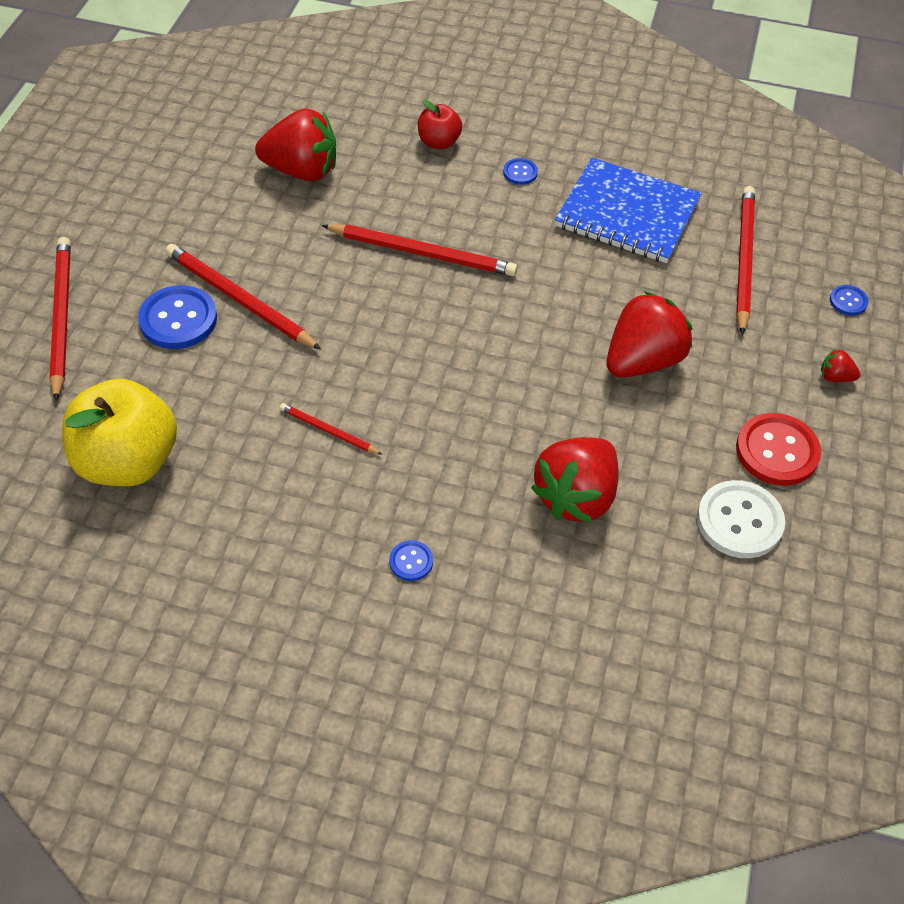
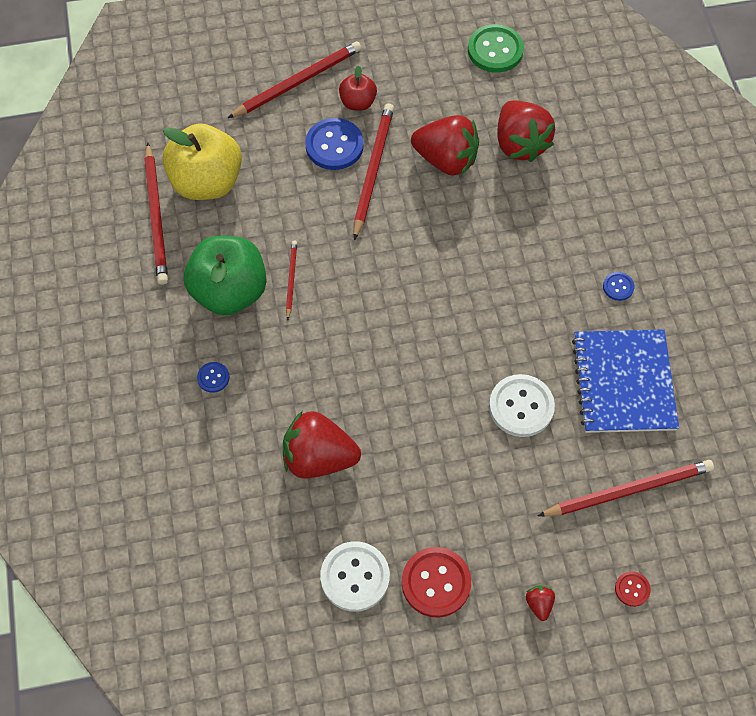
camera: 65 degrees right, 10 degrees up
(170, 140) = (495, 50): none -> green button
(302, 498) = (229, 291): none -> green apple
(422, 253) = (487, 260): red pencil -> red pencil (156, 216)
(439, 142) = (613, 216): red apple -> red apple (358, 102)
(610, 299) = (521, 406): none -> white button
(643, 361) = (471, 454): red strawberry -> red strawberry (446, 160)
(848, 301) = (632, 589): blue button -> red button

